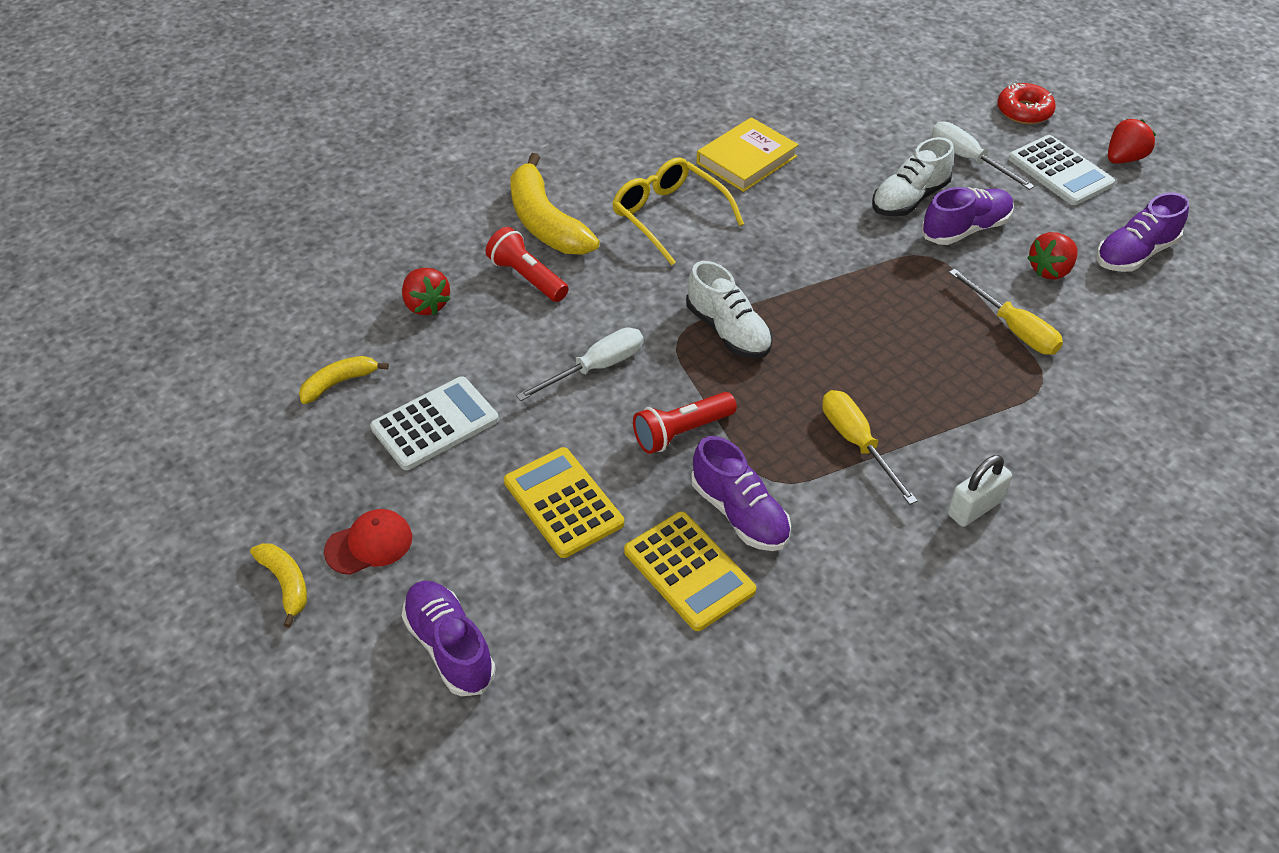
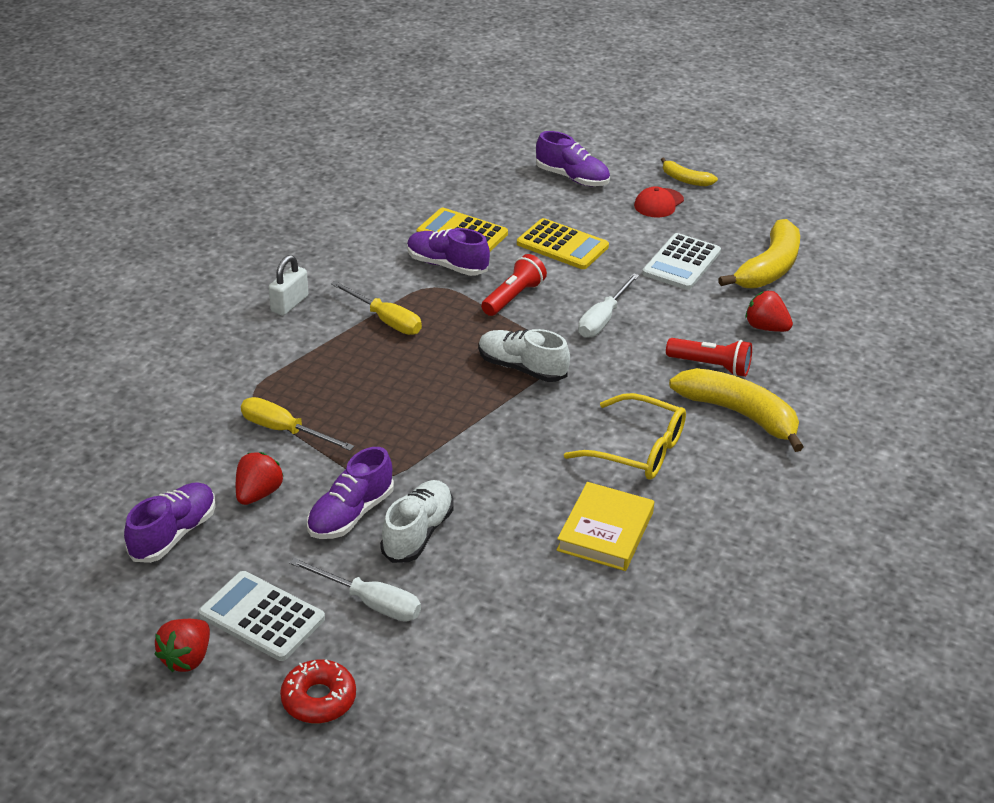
camera: 155 degrees right, 10 degrees down
(339, 383) = (769, 268): yellow banana -> yellow banana, size x1.91

